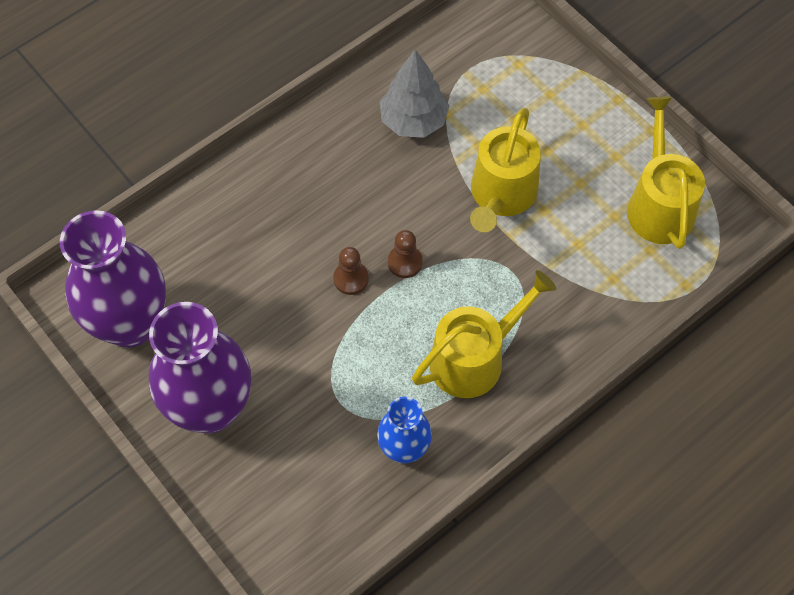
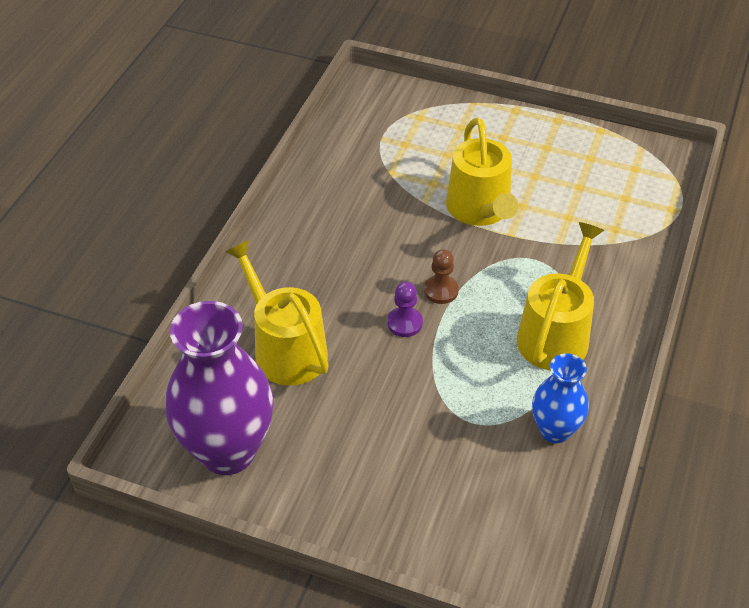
camera: 30 degrees left, 15 degrees down
(210, 408) = (357, 483): purple vase -> none
(351, 279) = (404, 323): brown pawn -> purple pawn
(413, 120) = (366, 188): grey tree -> none
(659, 205) = (605, 166): yellow watering can -> yellow watering can (285, 349)

